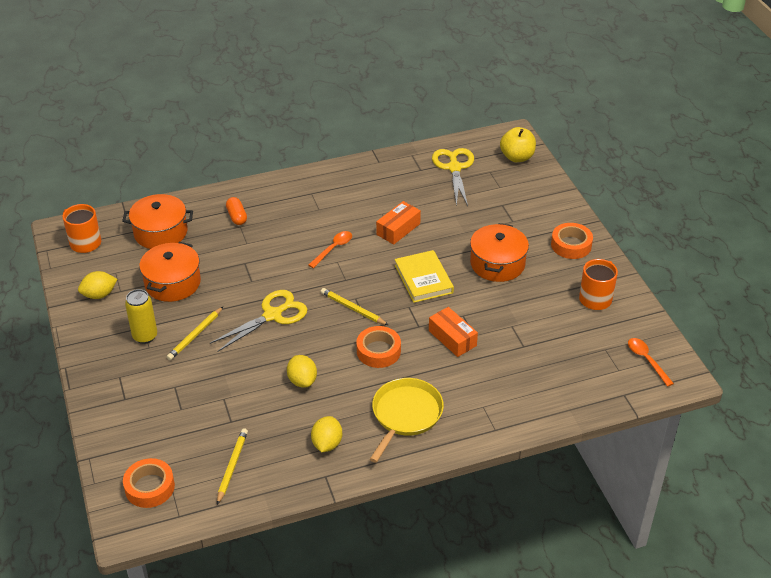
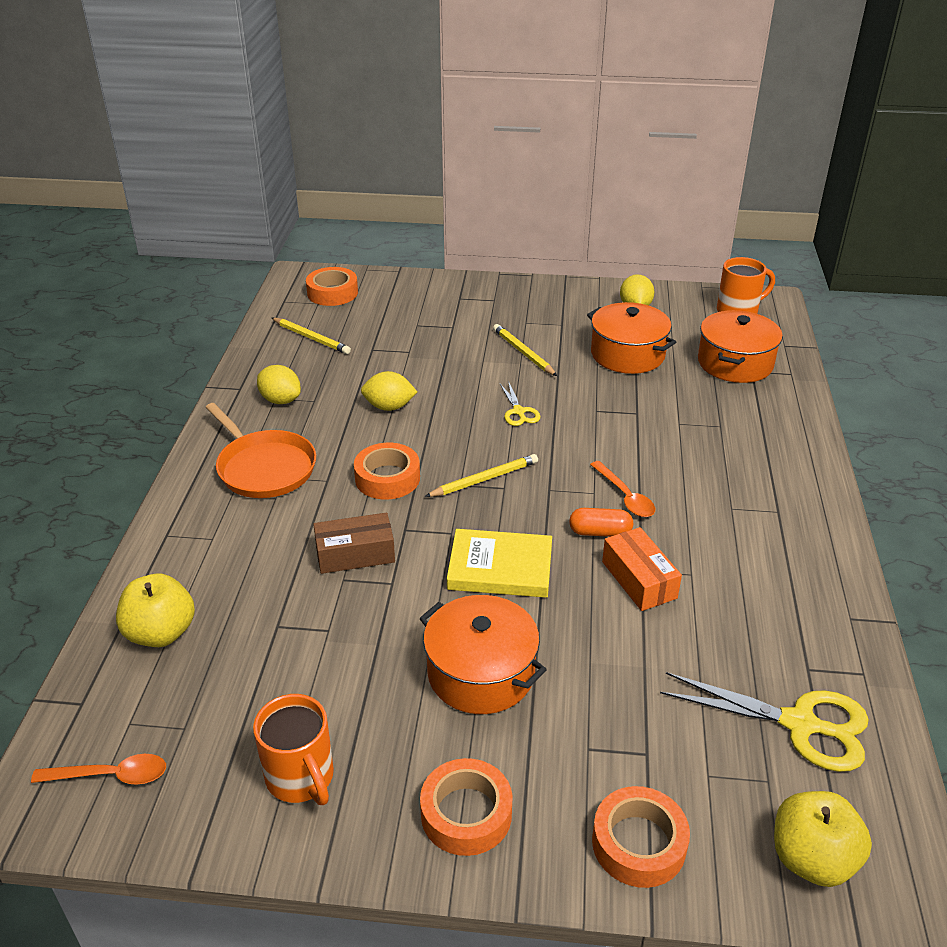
camera: 115 degrees right, 5 degrees down
(145, 336) = (545, 323): yellow can -> none
(237, 217) = (744, 428): orange capsule -> orange capsule (600, 532)
(272, 315) = (518, 412): yellow scissors -> yellow scissors, size x0.53
(405, 414) = (264, 468): yellow pan -> orange pan
(452, 338) = (355, 554): orange box -> brown box
(545, 198) = (638, 843): none -> orange tape
(562, 389) = (161, 633): none -> yellow apple

